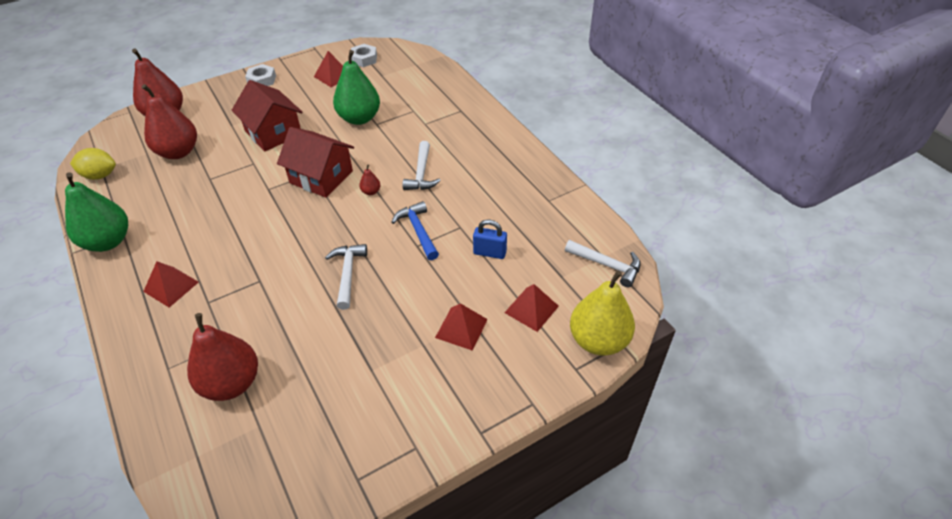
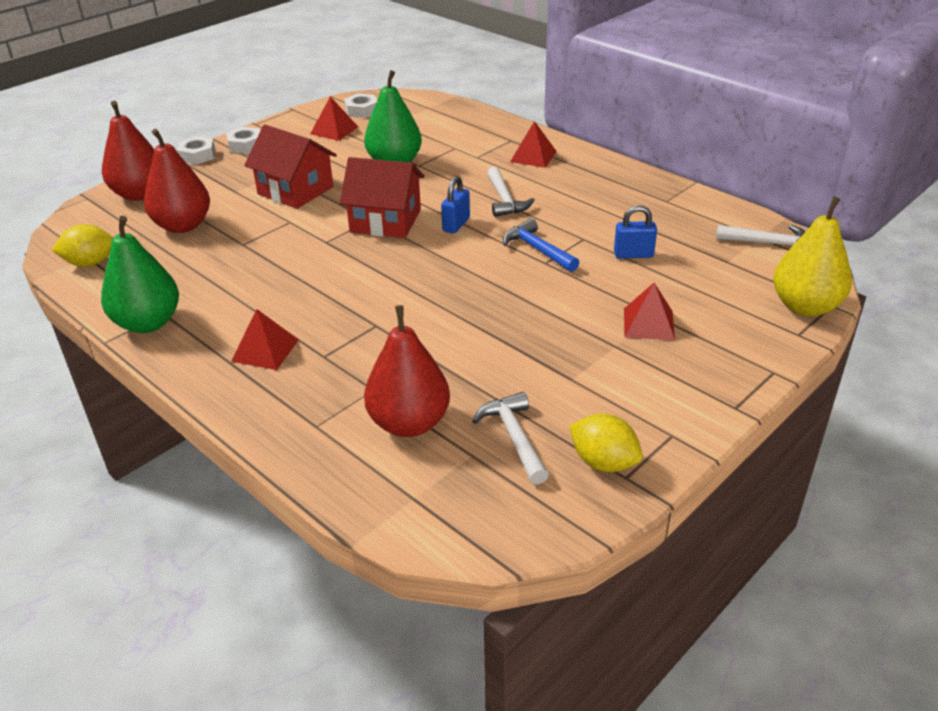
camera: 15 degrees left, 10 degrees down
(223, 84) = (197, 155): none -> white nut
(348, 274) = (481, 300): white hammer -> white hammer (514, 437)
(349, 460) = (603, 462): none -> yellow lemon
(371, 192) = (456, 225): red pear -> blue padlock
(531, 309) = (714, 294): red pyramid -> red pyramid (533, 156)

